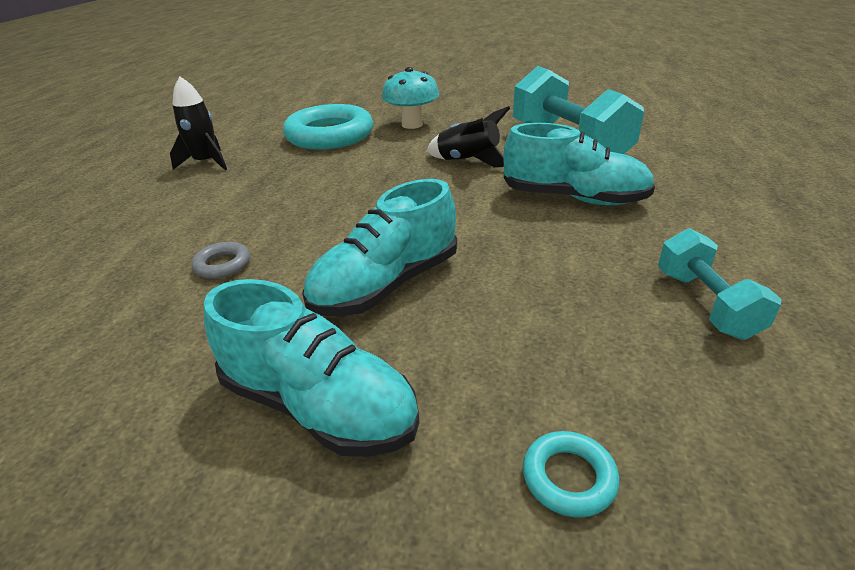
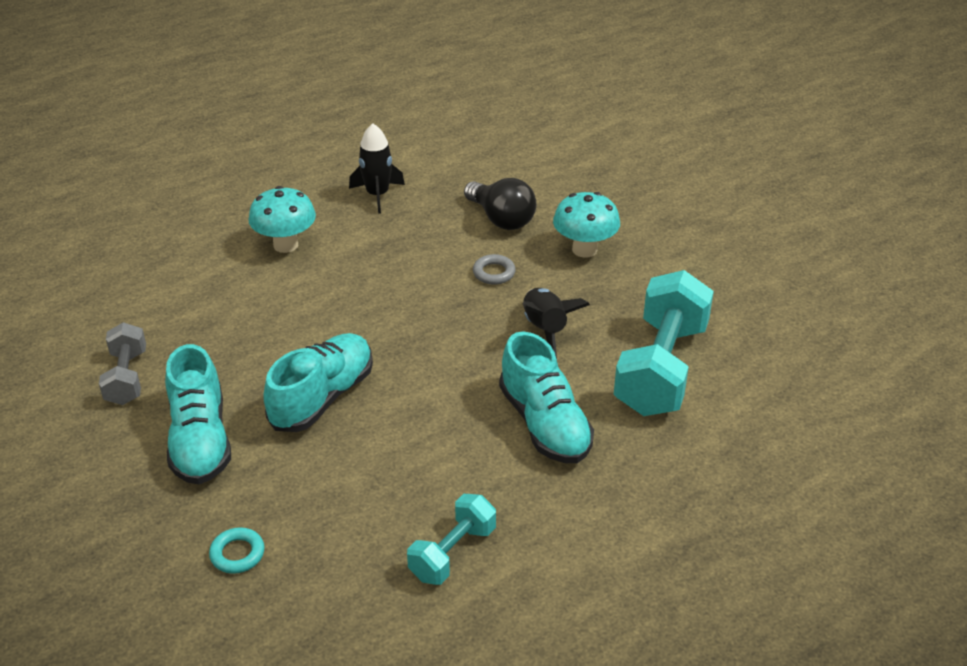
camera: 45 degrees right, 5 degrees up
(111, 419) = (127, 378): none -> grey dumbbell
(163, 220) = (285, 245): none -> turquoise mushroom
(222, 265) = (269, 313): grey ring -> grey ring (494, 273)
(330, 135) = (501, 219): turquoise ring -> black light bulb
(386, 285) = (322, 397): turquoise shoe -> turquoise shoe turned 120 degrees clockwise

